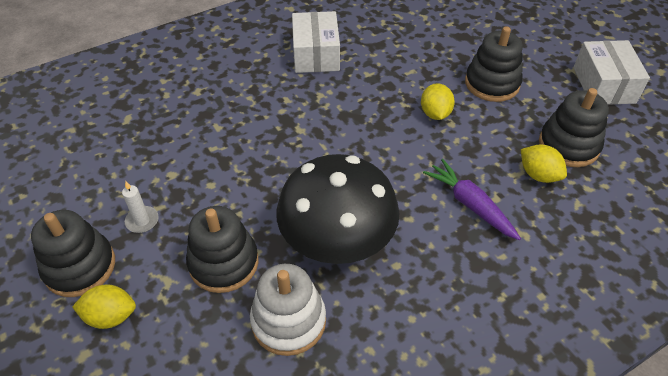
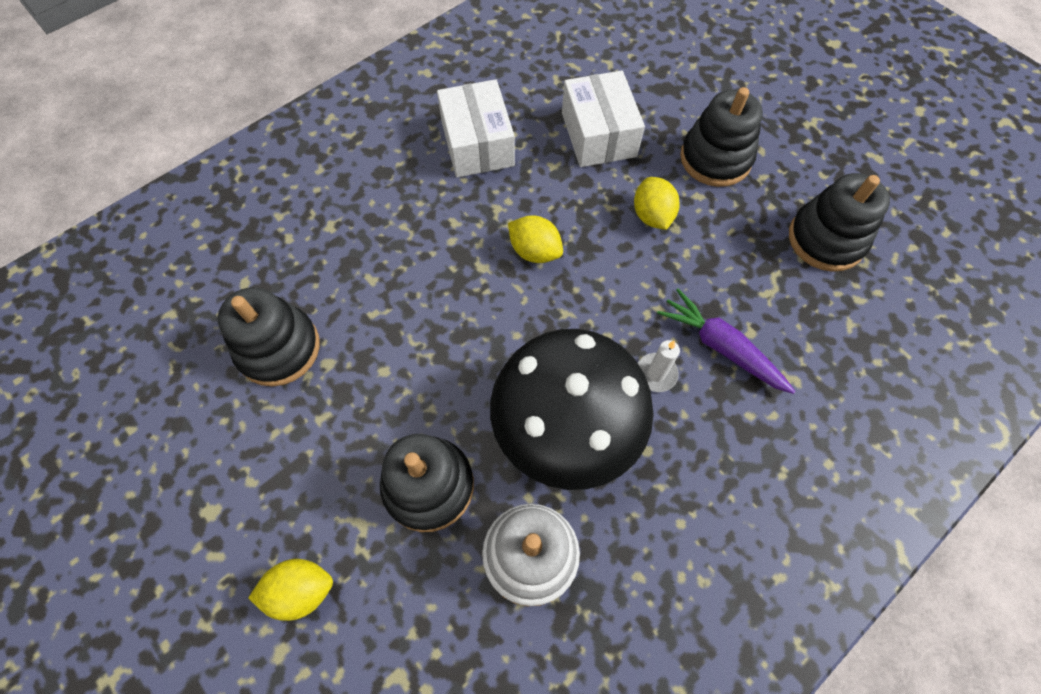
camera: 10 degrees left, 15 degrees up
(80, 267) = (240, 525): black stacking toy -> black stacking toy (278, 348)
(142, 221) = (306, 441): white candle -> white candle (656, 373)
(538, 175) = (797, 289): yellow lemon -> yellow lemon (534, 251)
(604, 85) = (854, 141): white box -> white box (598, 134)

